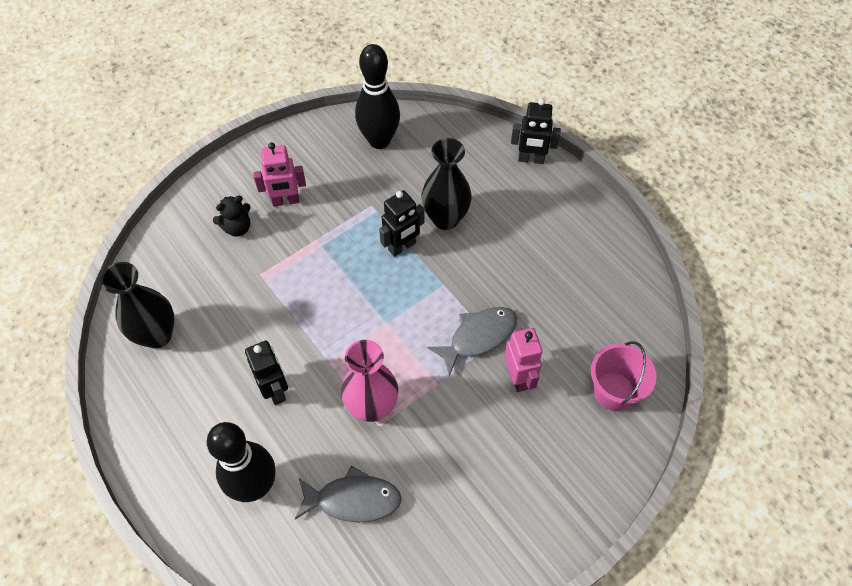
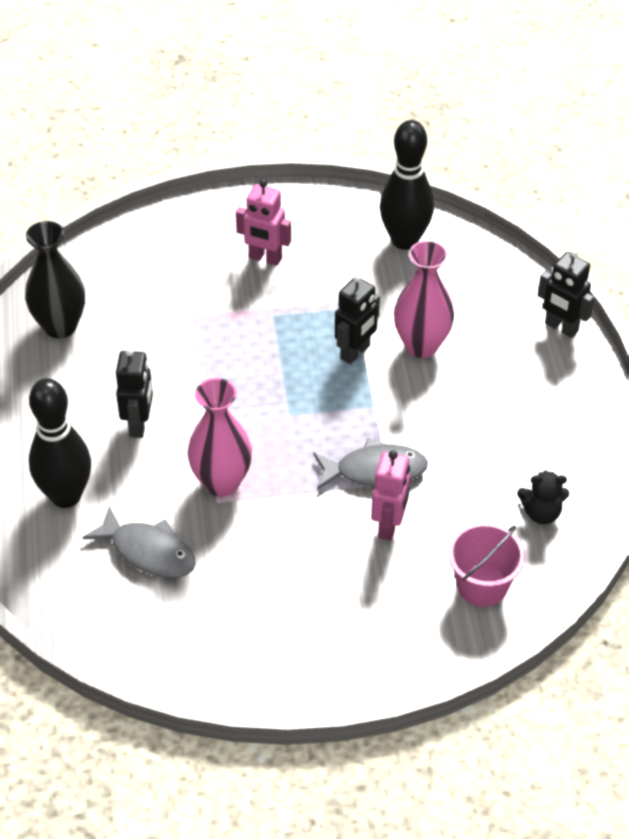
camera: 30 degrees right, 10 degrees down
(237, 227) = (200, 262): black teddy bear -> black teddy bear (541, 513)
(402, 247) = (355, 352): black robot -> black robot turned 45 degrees counterclockwise
(445, 218) = (421, 345): black vase -> pink vase

